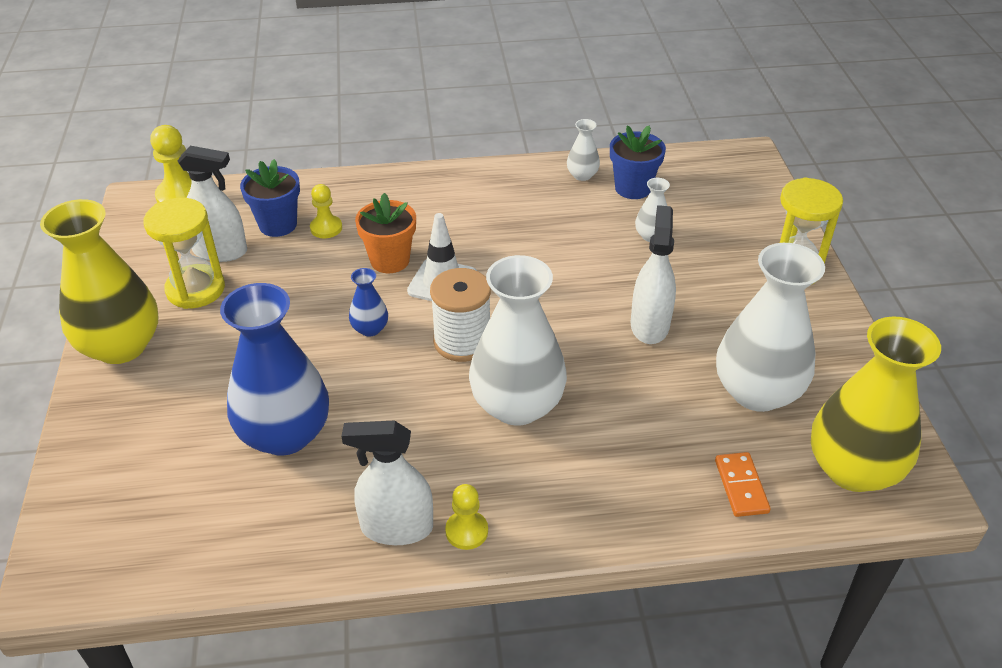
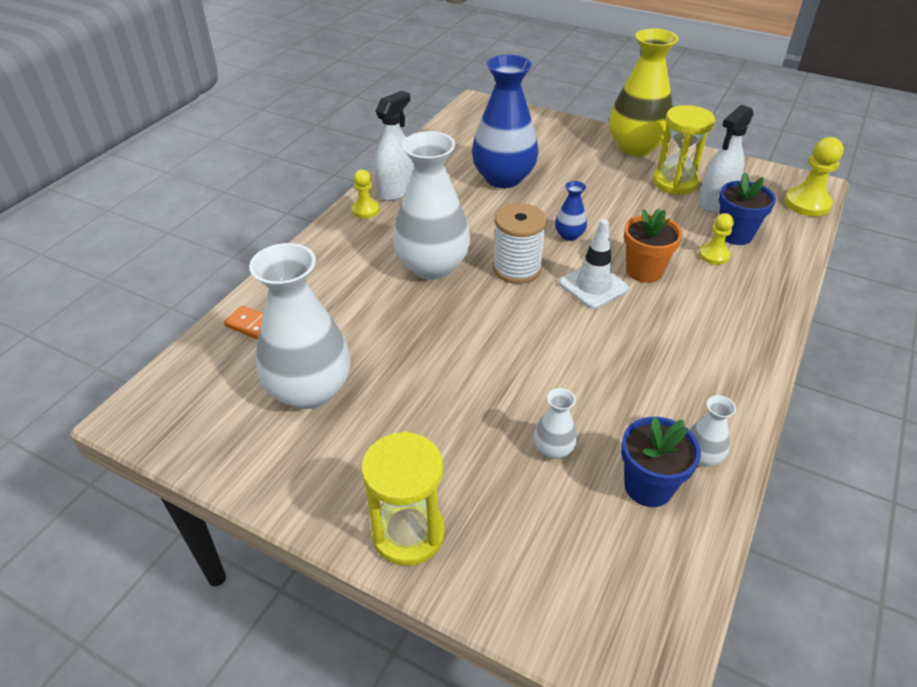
camera: 125 degrees right, 0 degrees up
(649, 325) = (438, 373): white spray bottle -> none
(852, 469) = (194, 392): yellow vase -> none

